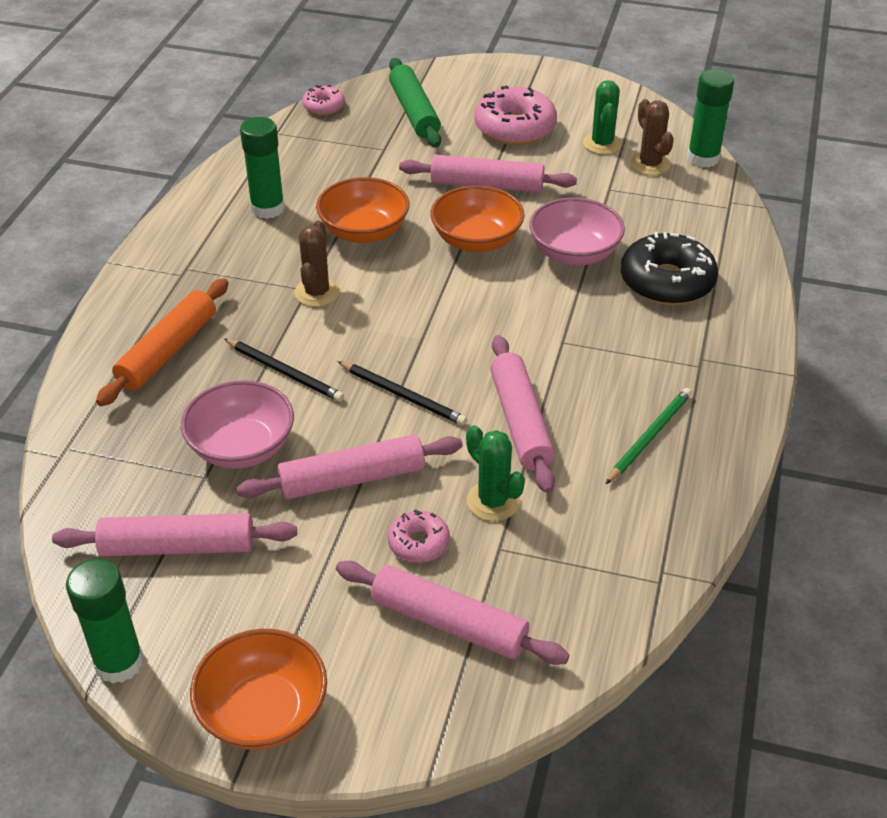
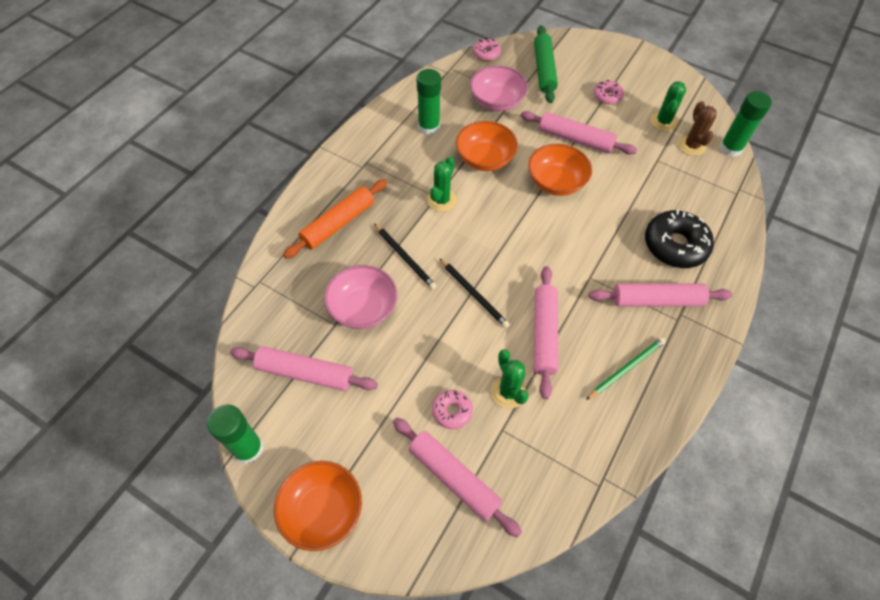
camera: 15 degrees right, 15 degrees up
(317, 293) = (441, 200): brown cactus -> green cactus
(352, 478) = (424, 350): pink rolling pin -> pink rolling pin (656, 300)
(515, 128) = (607, 96): pink donut -> pink donut, size x0.53
(574, 253) = (618, 207): pink bowl -> pink bowl (497, 101)

